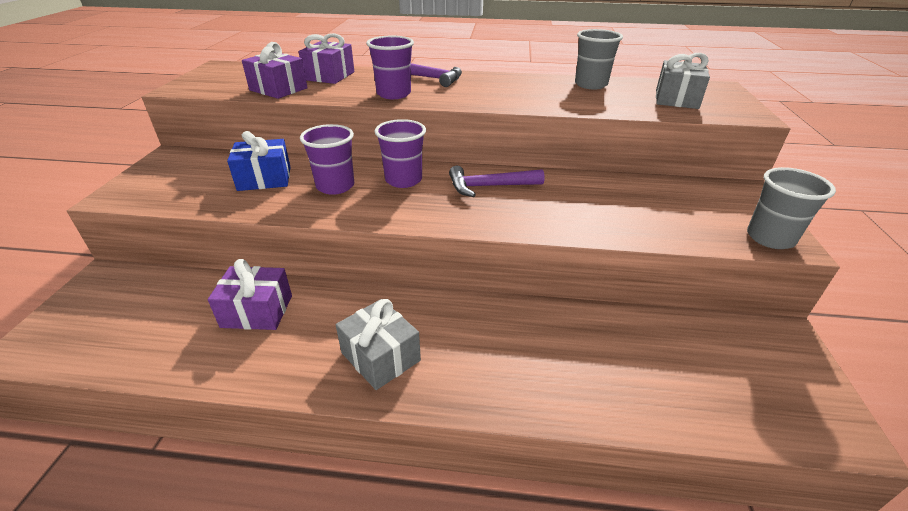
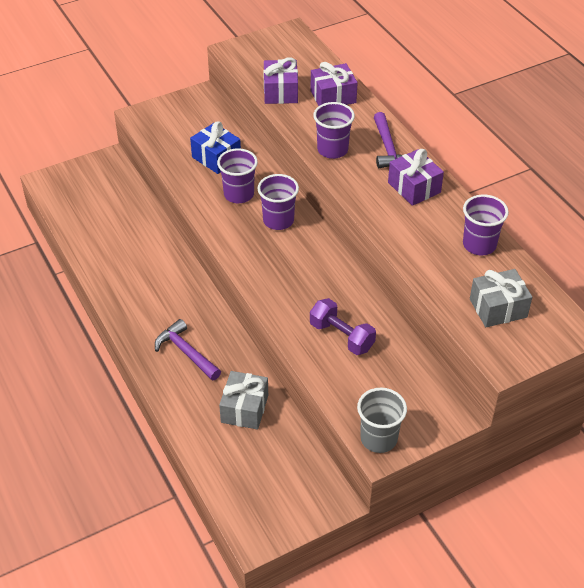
camera: 55 degrees right, 10 degrees up
(257, 311) = (139, 241): purple gift -> purple gift (414, 187)
(380, 357) = (150, 313): grey gift -> grey gift (244, 409)
(489, 186) = (312, 267): purple hammer -> purple hammer (186, 352)
(590, 85) = (479, 245): grey cup -> purple cup
(603, 206) = (341, 336): none -> purple dumbbell

